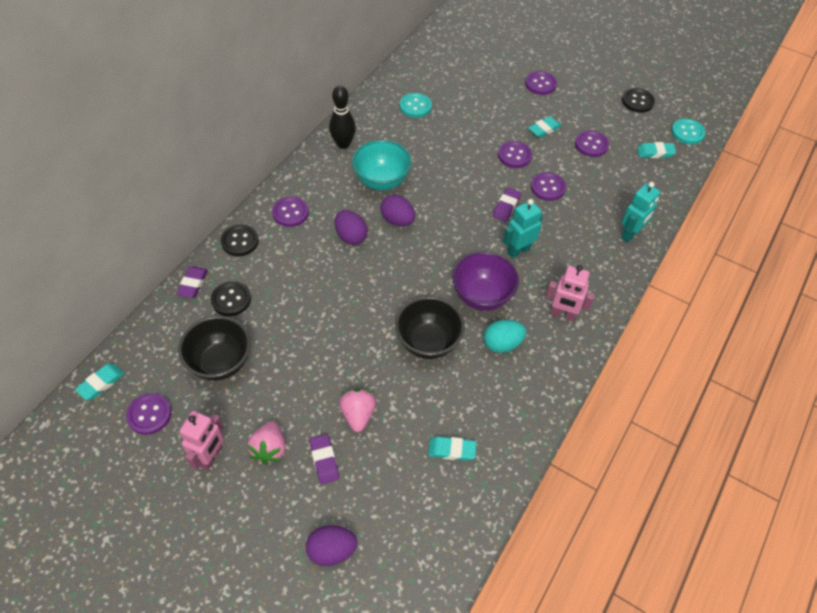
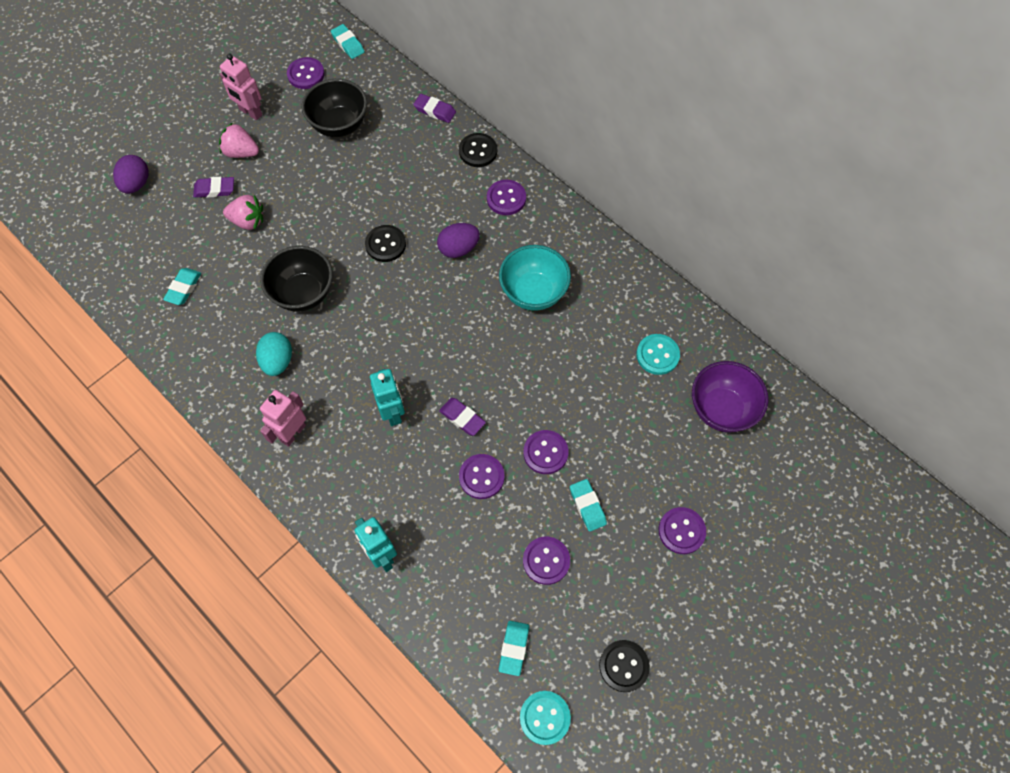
camera: 105 degrees right, 10 degrees up
(231, 300) = (407, 138): black button -> black button (385, 244)
(343, 144) = (602, 263): black bowling pin -> none
(397, 220) = (470, 297): purple egg -> none
(482, 296) = (342, 357): purple bowl -> purple bowl (721, 409)

